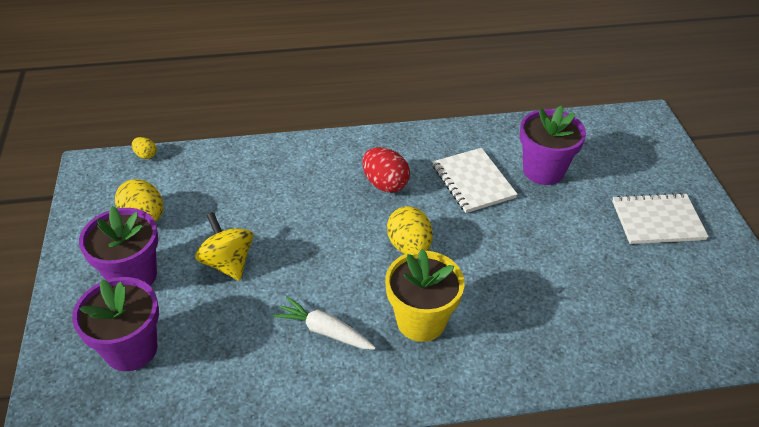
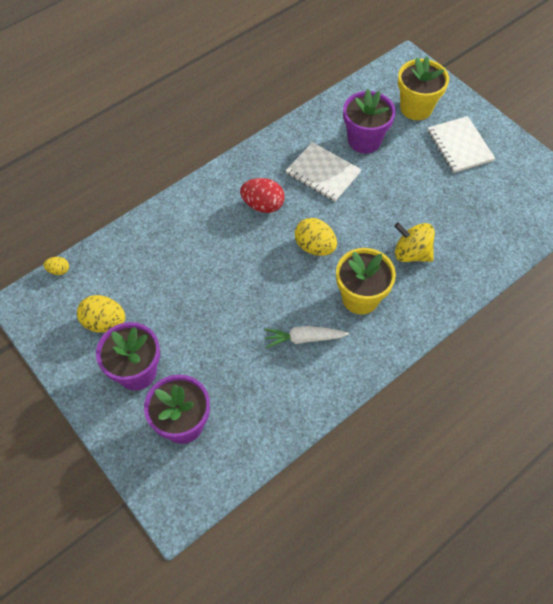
camera: 30 degrees left, 15 degrees up
(228, 263) = (198, 325): yellow spinning top -> yellow spinning top (411, 253)
(628, 164) = (416, 108): none -> yellow flower pot
(657, 220) = (460, 146): white notebook -> white notebook turned 75 degrees counterclockwise

